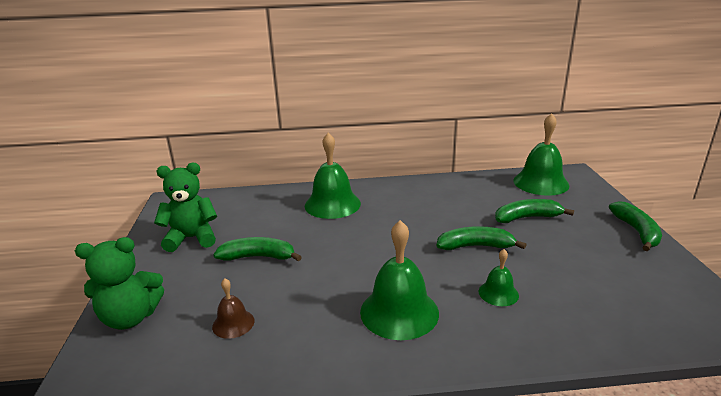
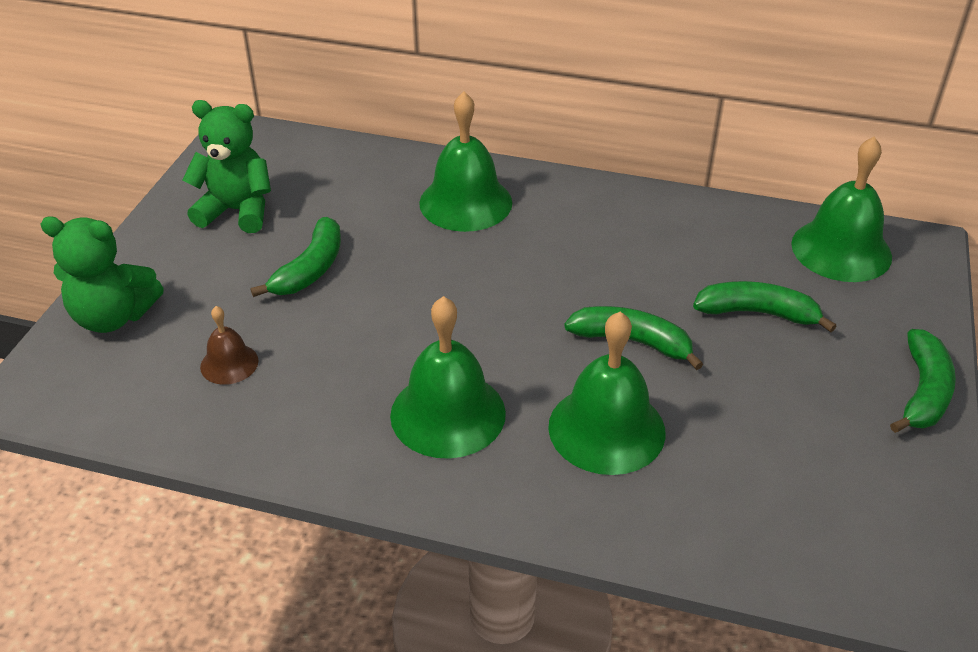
camera: 20 degrees right, 15 degrees up
(258, 257) = (310, 269): green banana -> green banana turned 90 degrees clockwise
(498, 293) = (606, 429): green bell -> green bell, size x1.92

